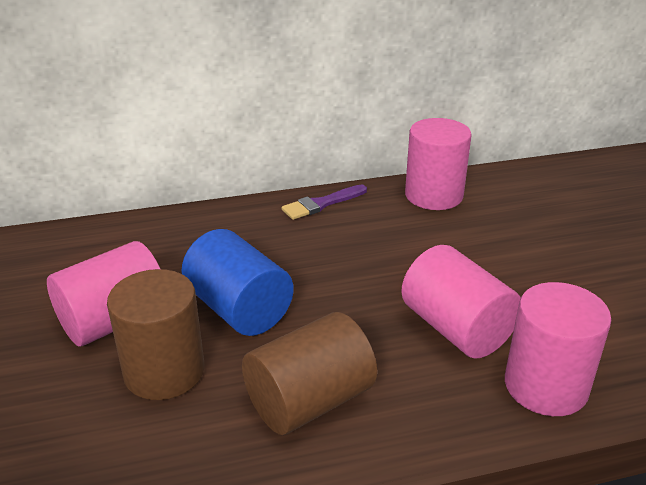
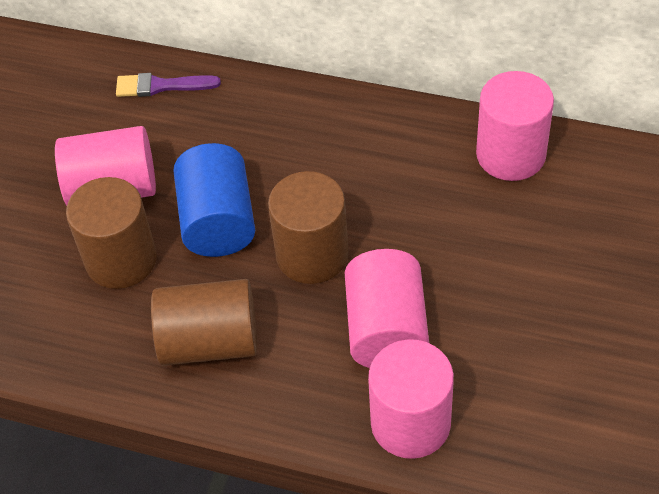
camera: 35 degrees right, 20 degrees up
(321, 204) = (384, 119): purple brush -> purple brush (161, 86)
(344, 302) = (312, 254): none -> brown cylinder

